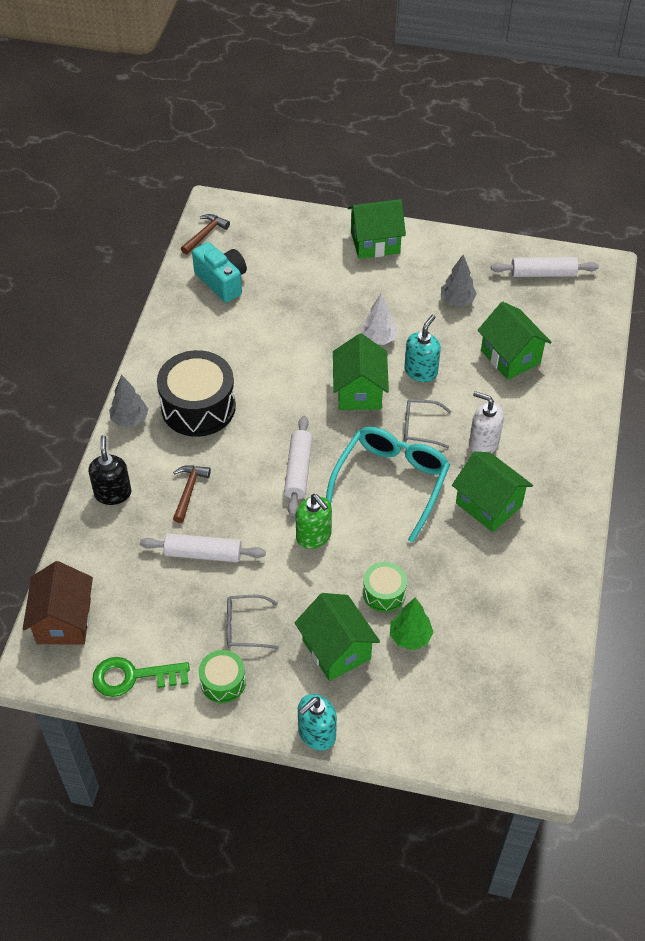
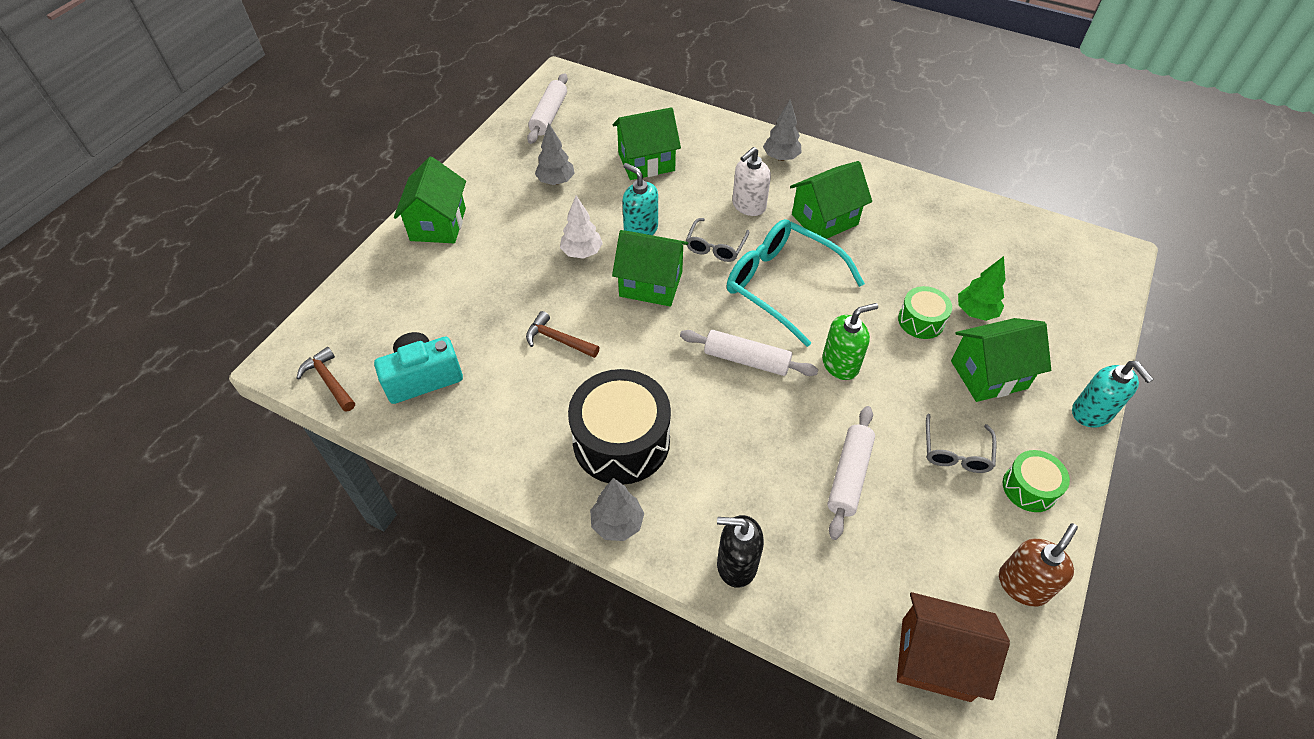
camera: 75 degrees left, 0 degrees up
(133, 677) = (1022, 585): green key -> brown soap dispenser
(189, 491) = (752, 475): brown hammer -> brown hammer (558, 340)
(564, 458) = (781, 157): none -> grey tree

